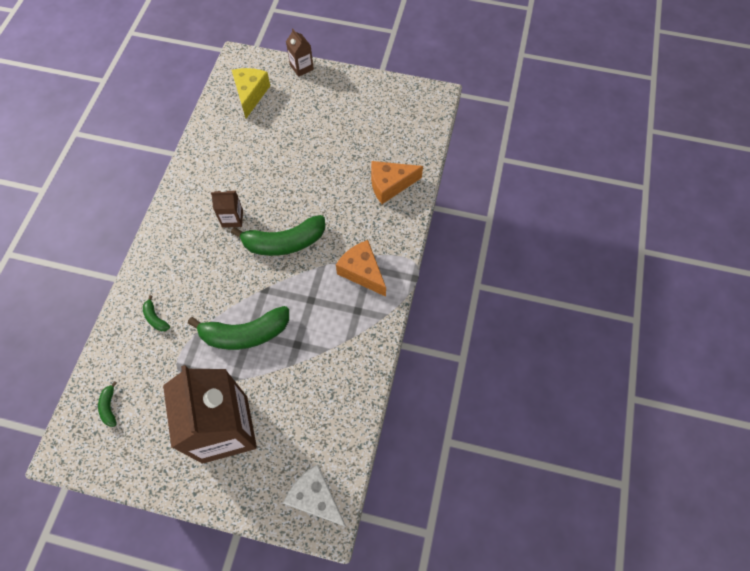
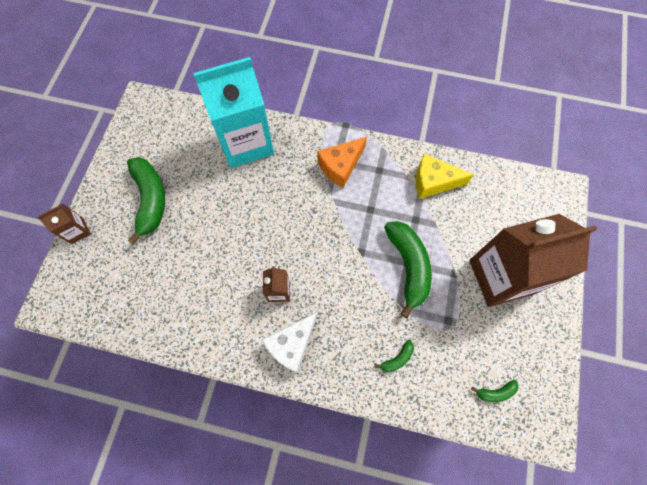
camera: 90 degrees left, 5 degrees up
(250, 94) = (109, 286): yellow cheese -> yellow cheese (433, 182)
(284, 242) = (308, 236): green banana -> green banana (150, 200)
(316, 498) = (546, 198): white cheese -> white cheese (291, 344)
(390, 185) = (246, 143): orange cheese -> turquoise carton

